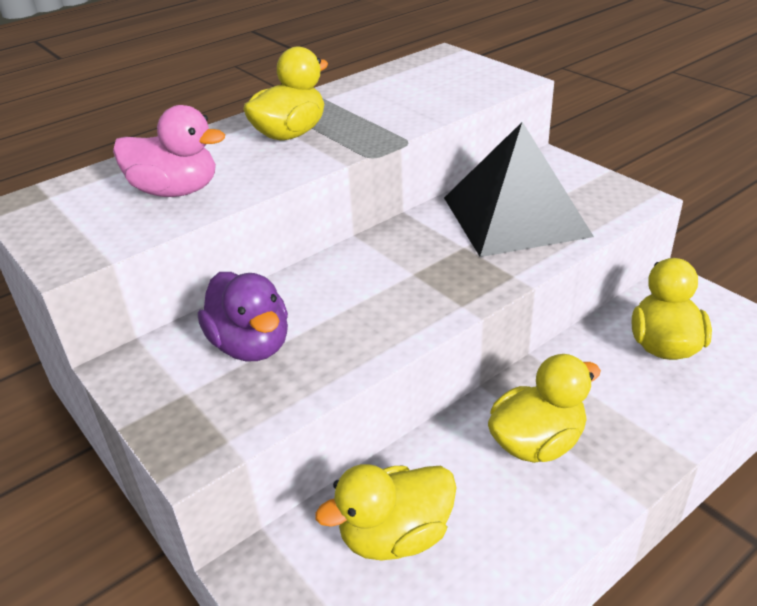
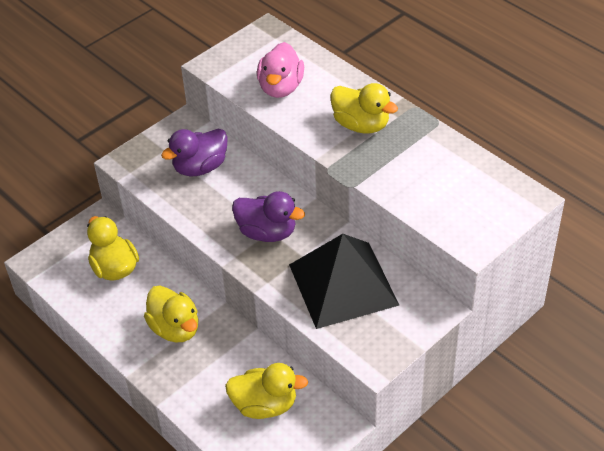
camera: 85 degrees right, 10 degrees up
(415, 275) = (267, 232): none -> purple duck

